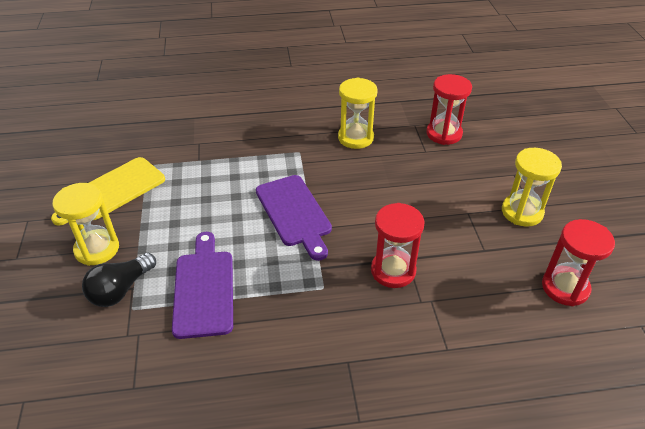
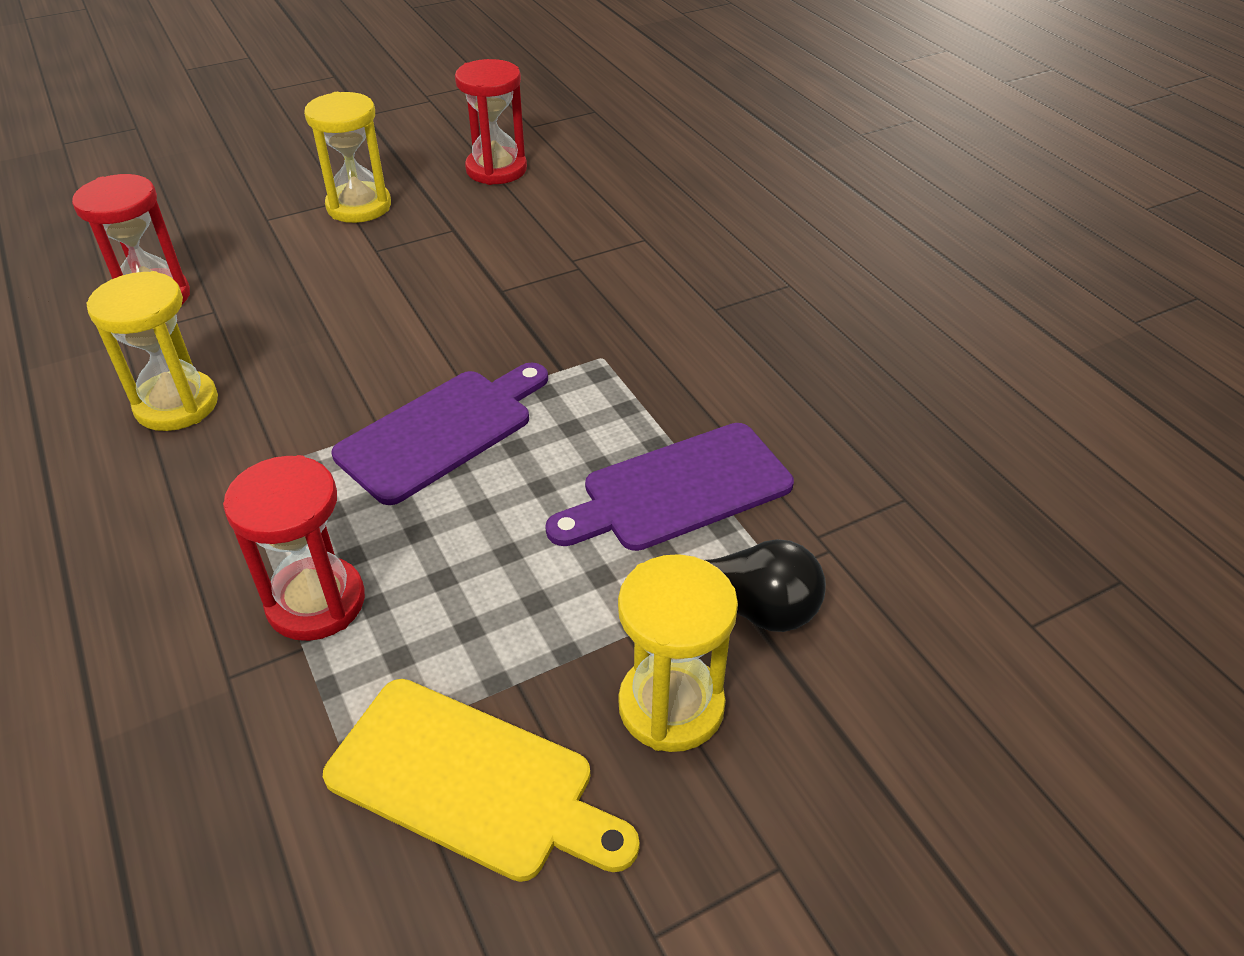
camera: 110 degrees left, 0 degrees up
(393, 271) = (533, 299): red hourglass -> red hourglass (316, 602)

